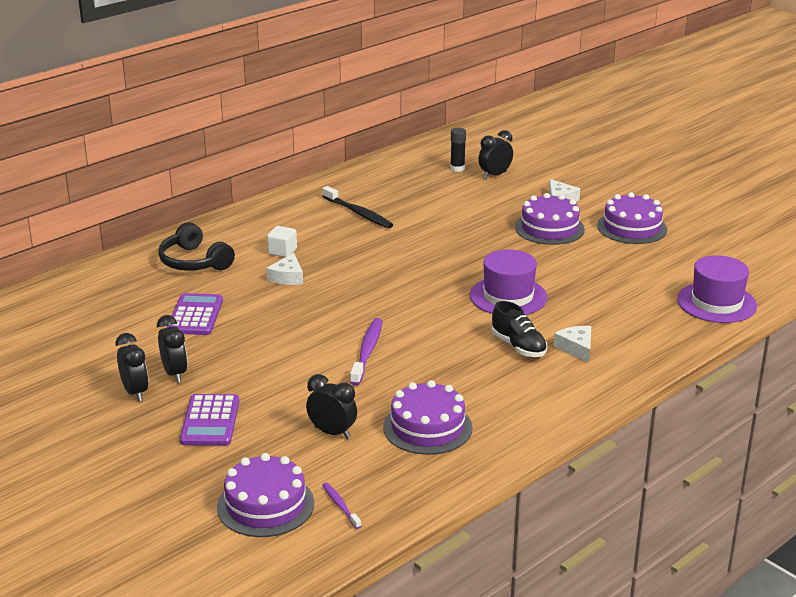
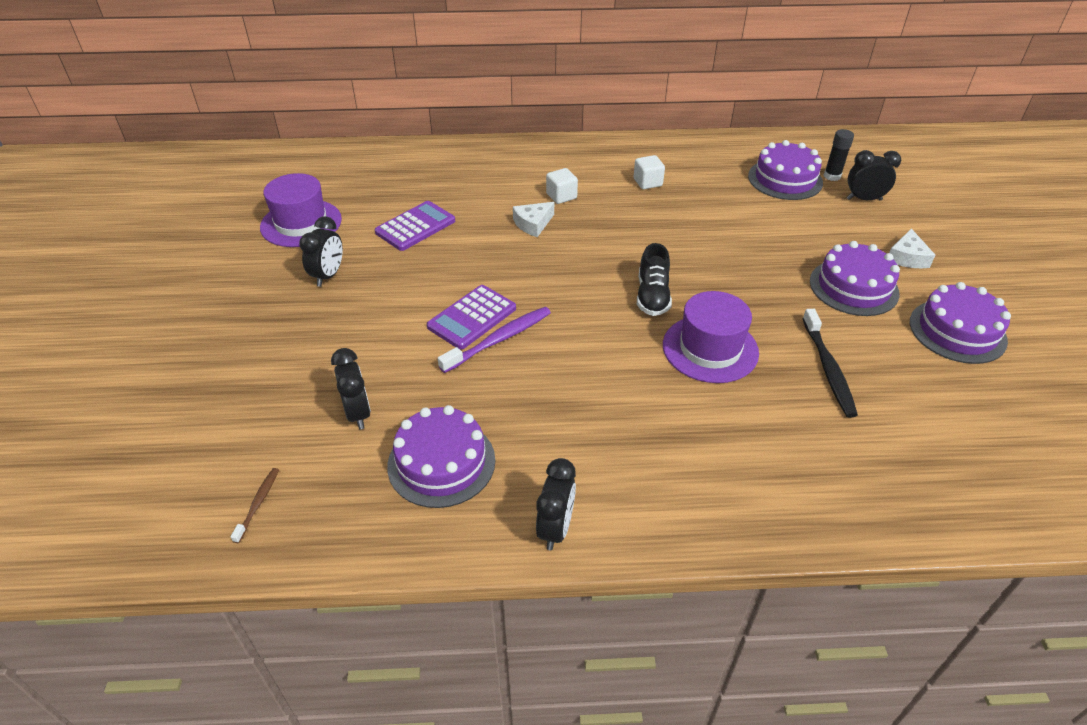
camera: 40 degrees right, 15 degrees up
(135, 392) = (280, 278): black clock -> black clock (555, 528)
(194, 262) = (481, 174): black headphones -> none
(210, 421) = (289, 339): purple calculator -> purple calculator (472, 317)
(265, 505) = (209, 458): purple cake -> purple cake (785, 179)
(335, 219) = (647, 182): none -> white cube
(340, 505) = (258, 504): purple toothbrush -> brown toothbrush
(358, 213) = (676, 185): black toothbrush -> black toothbrush (828, 369)
(518, 346) = (647, 417): black shoe -> black shoe (652, 296)
(576, 348) = (708, 456): white cheese -> none
(716, 303) = (959, 493): purple hat -> purple hat (301, 223)

